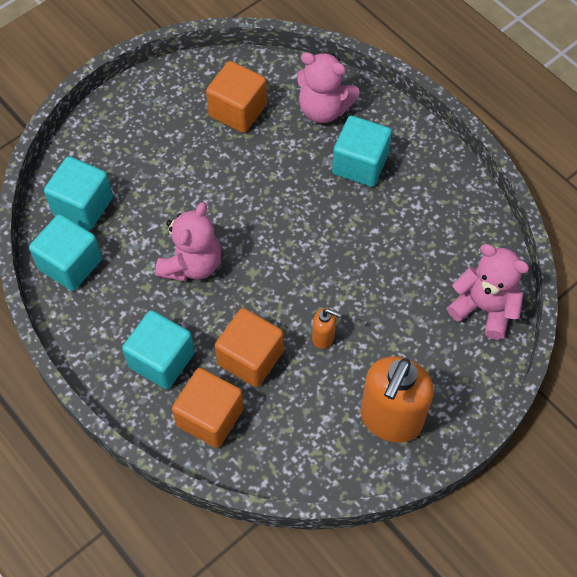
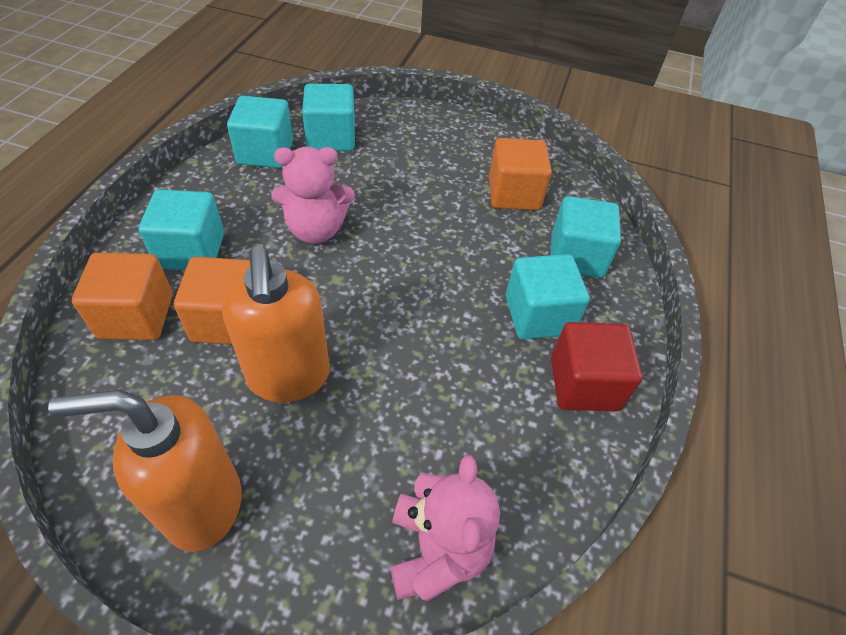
camera: 55 degrees right, 10 degrees down
(323, 337) = (289, 377): orange soap dispenser -> orange soap dispenser, size x2.25
(324, 109) = (576, 256): pink teddy bear -> turquoise cube
(426, 171) = (584, 384): none -> red cube

